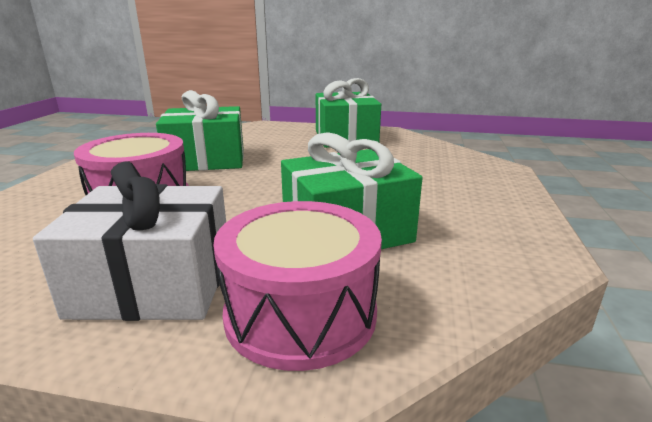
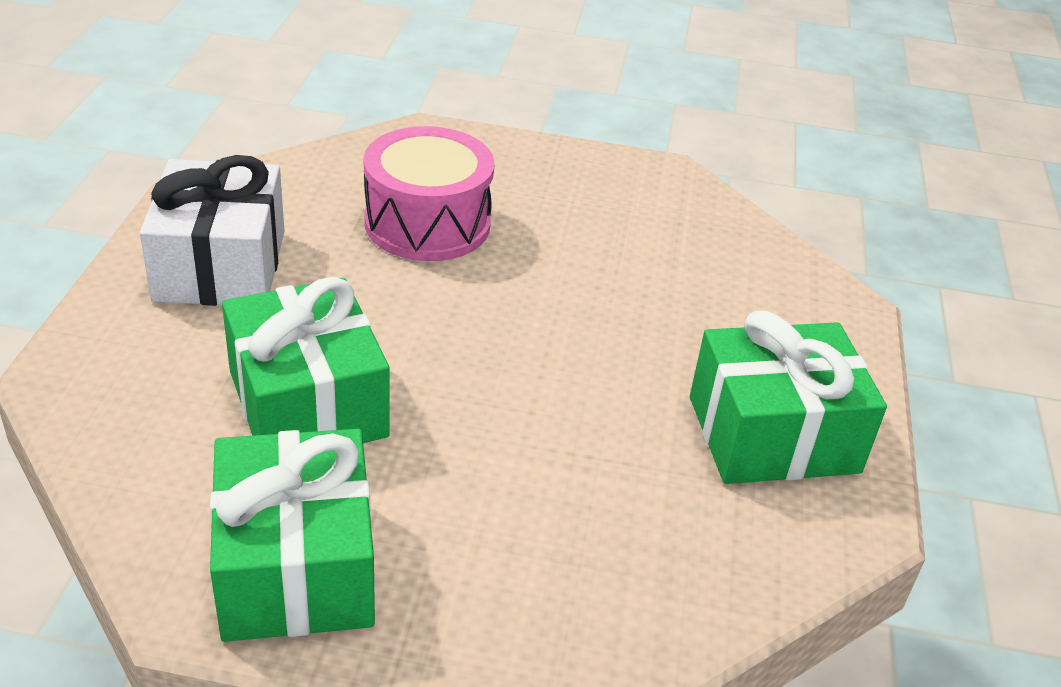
camera: 85 degrees right, 15 degrees up
(206, 160) = (595, 258): green gift -> green gift (296, 566)
(300, 313) = (141, 360): pink drum -> none

